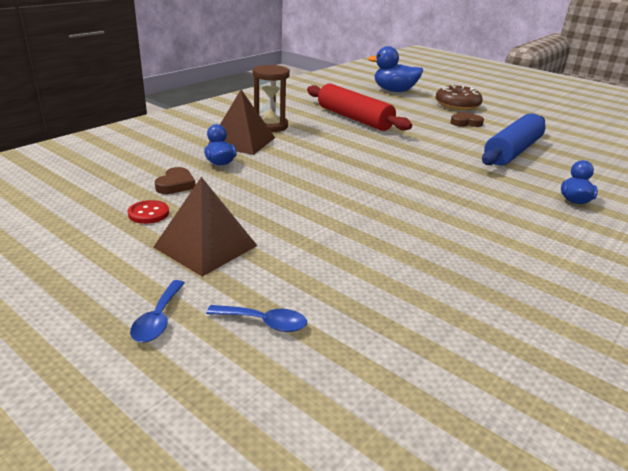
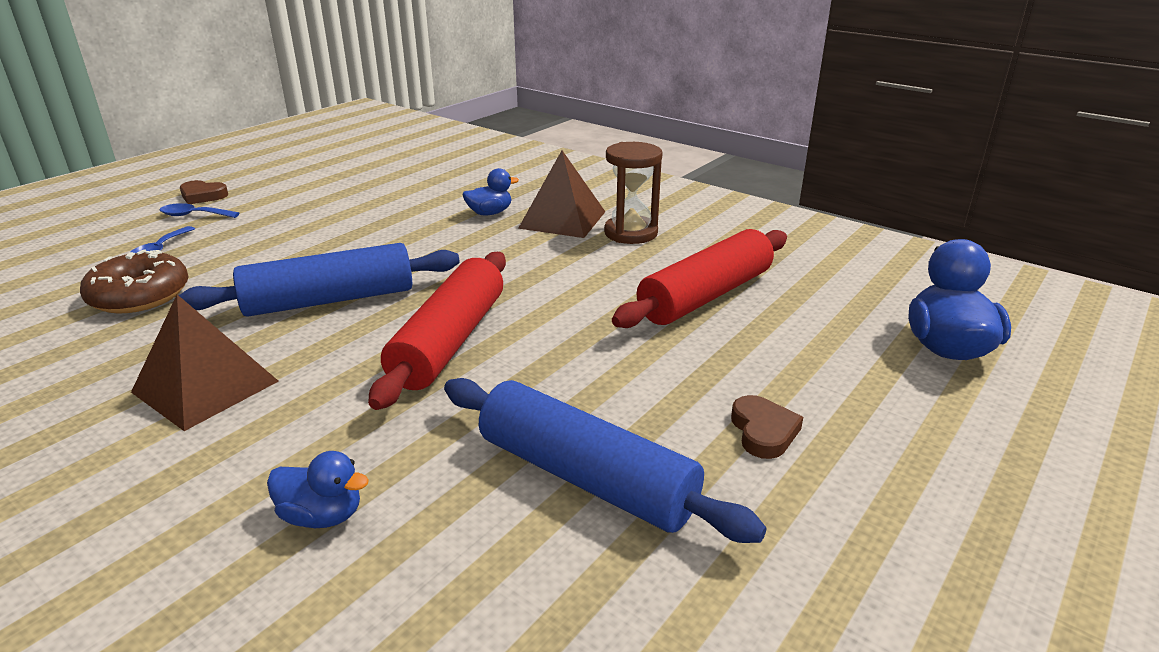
camera: 90 degrees right, 0 degrees up
(148, 213) = (367, 195): red button -> none
(176, 184) = (429, 199): brown heart -> brown heart (202, 196)
(206, 246) = (294, 221): brown pyramid -> brown pyramid (205, 386)
(371, 215) = (330, 300): none -> blue rolling pin
(416, 176) = (449, 341): none -> red rolling pin
(457, 105) = (909, 436): brown donut -> brown donut (140, 295)

